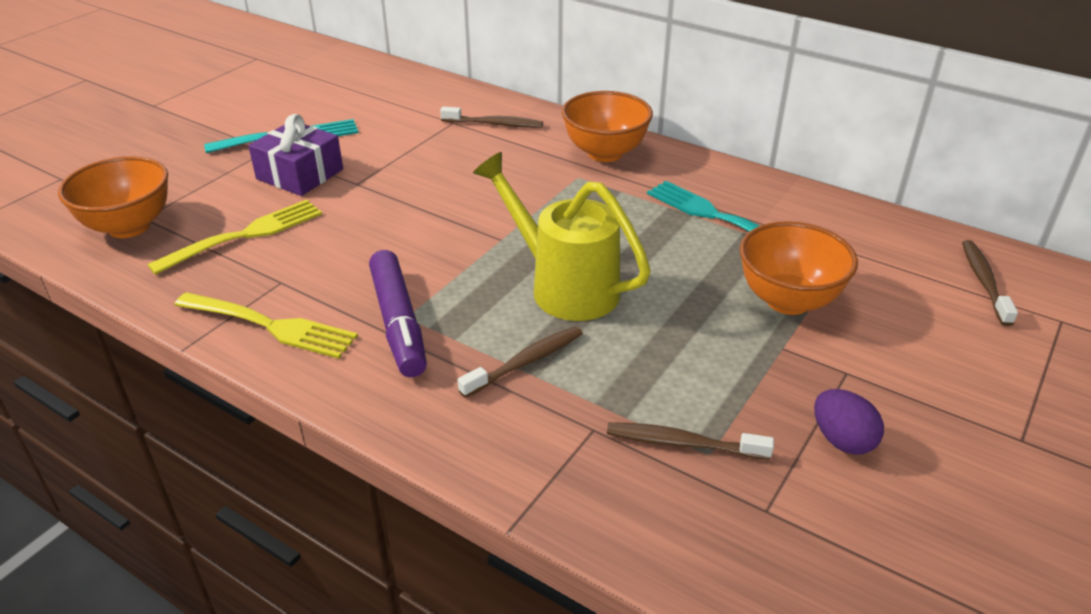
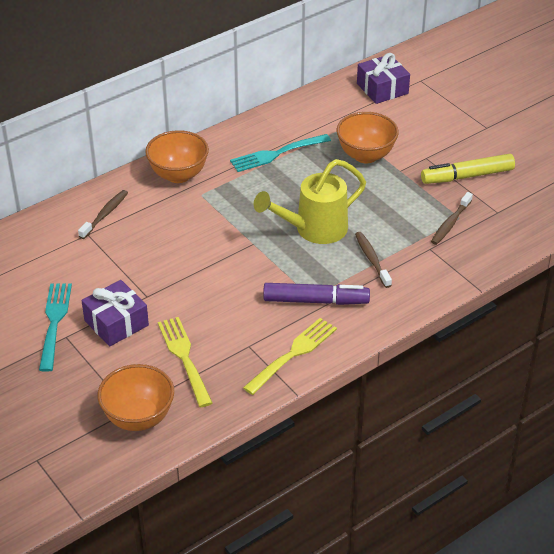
camera: 70 degrees left, 5 degrees up
(842, 440) = (467, 176): purple egg -> yellow marker
(984, 282) = (382, 89): brown toothbrush -> purple gift

